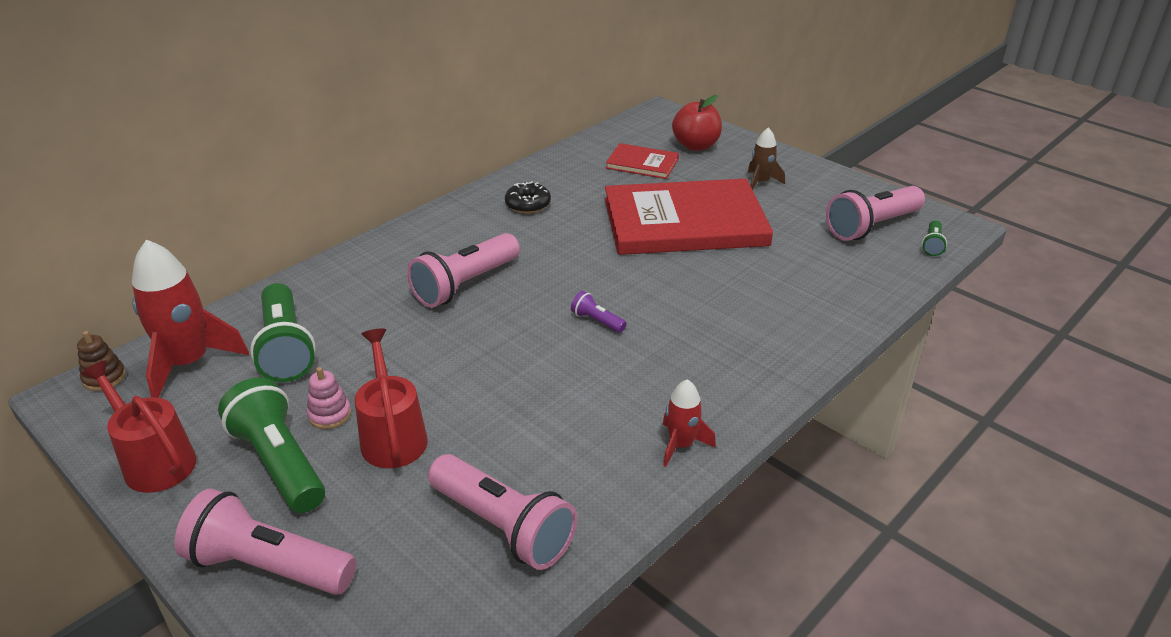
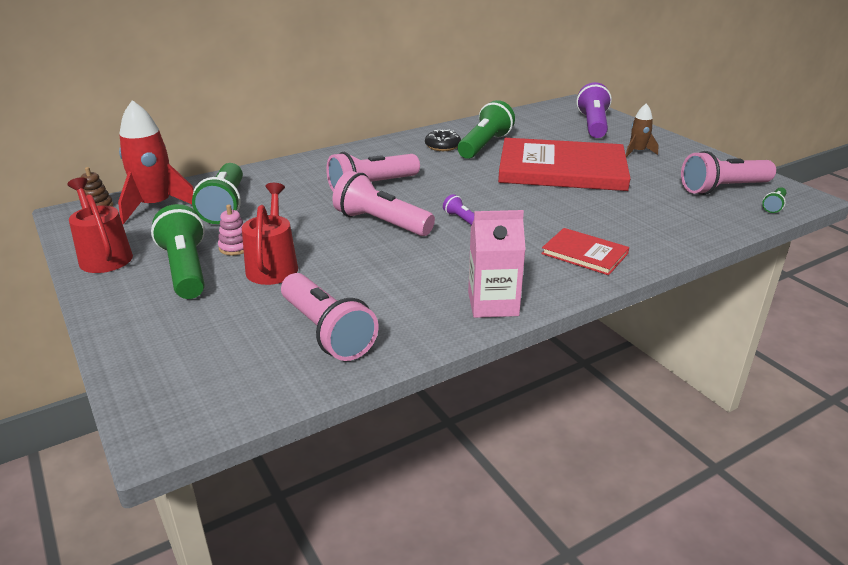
camera: 15 degrees right, 5 degrees down
(268, 566) = (146, 327): pink flashlight -> pink flashlight (381, 223)
(579, 196) = (484, 145): none -> green flashlight
(642, 163) = (544, 131): red book -> red book (584, 253)
(681, 445) = (493, 304): red rocket -> pink carton
(696, 145) = (593, 125): red apple -> purple flashlight

